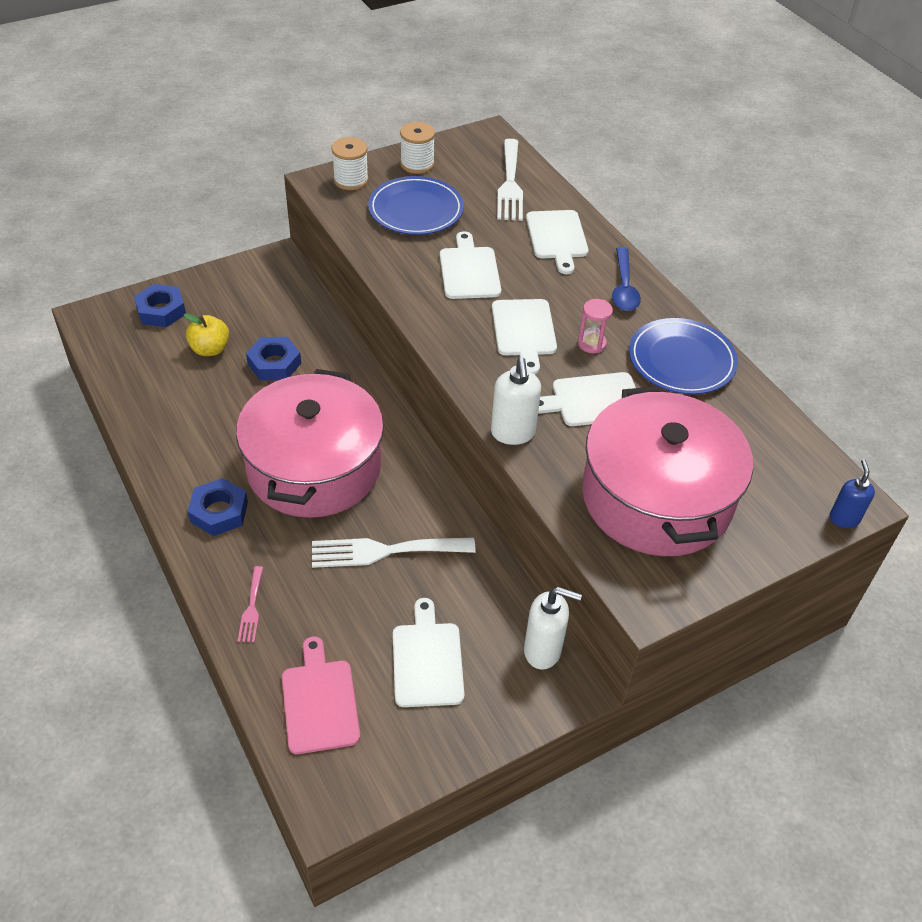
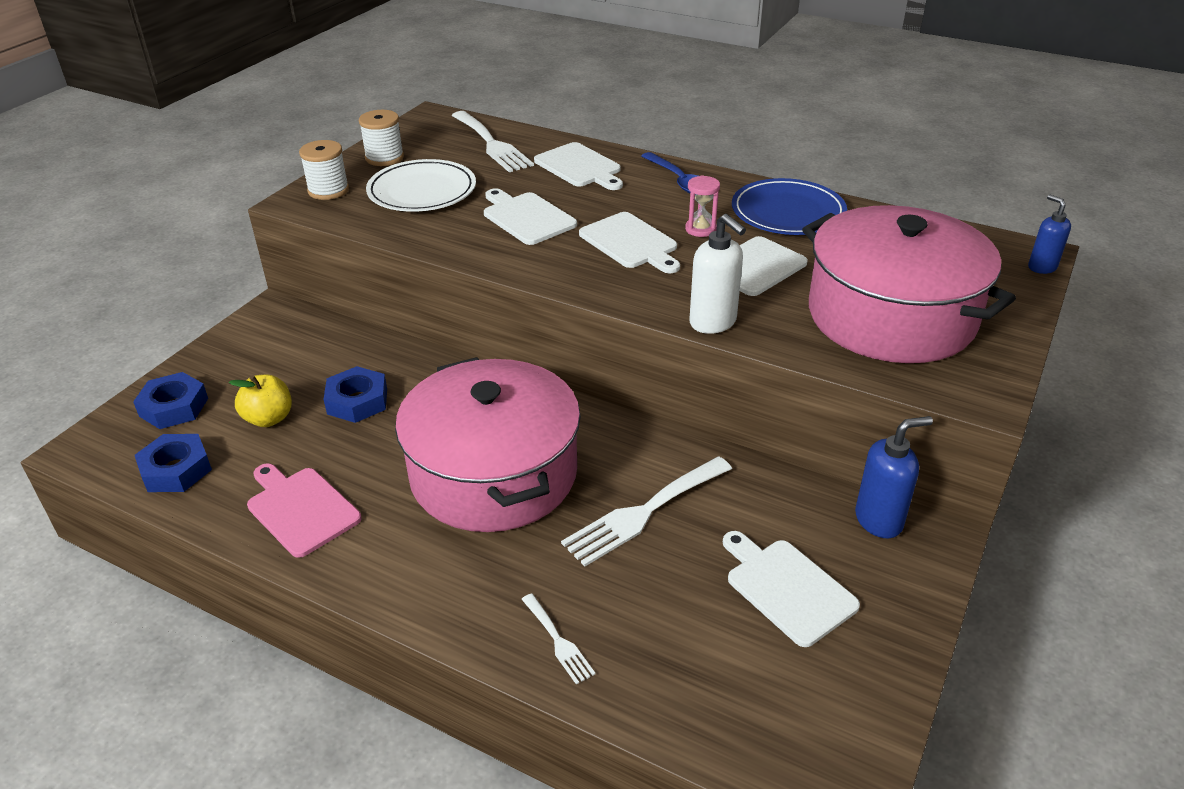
camera: 30 degrees left, 10 degrees down
(219, 512) = (428, 566): blue nut -> blue nut (176, 470)
(251, 608) = (558, 641): pink fork -> white fork
(319, 701) = (724, 692): pink cutting board -> pink cutting board (300, 509)
(416, 210) = (422, 191): blue plate -> white plate
(543, 651) = (879, 520): white soap dispenser -> blue soap dispenser

